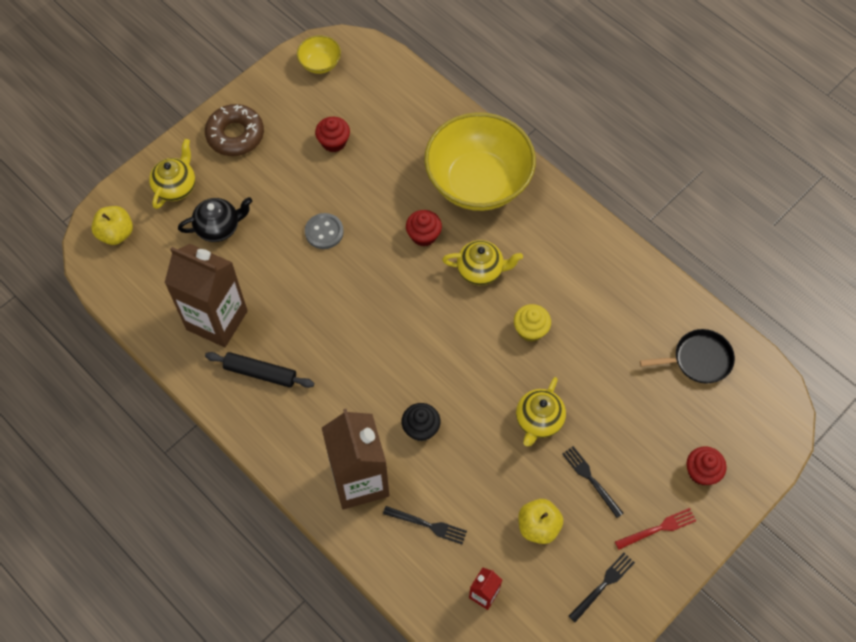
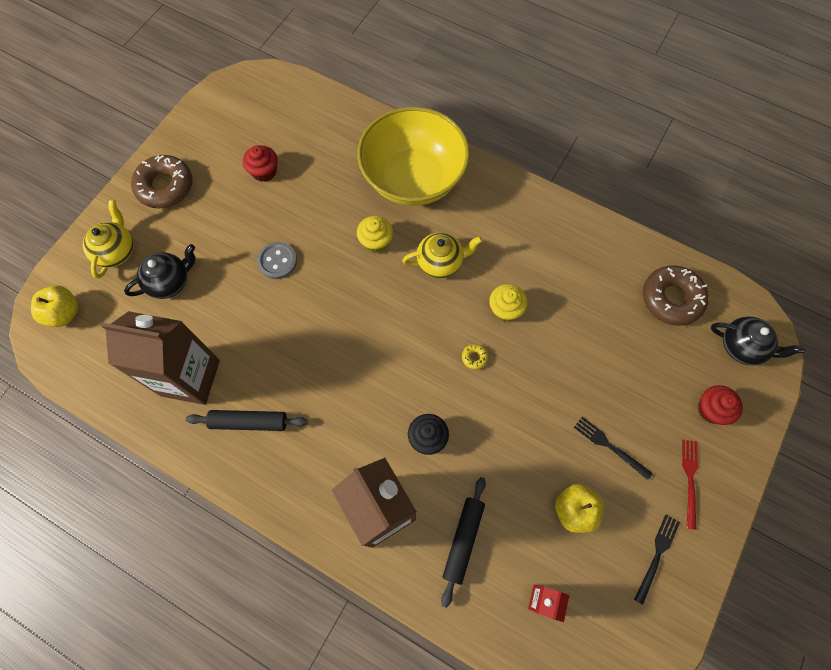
camera: 15 degrees left, 5 degrees up
(320, 63) = (232, 101): yellow bowl -> none
(423, 235) = (376, 241): red cupcake -> yellow cupcake
(427, 525) = (463, 540): black fork -> black rolling pin
(486, 367) = (474, 357): none -> yellow donut
(538, 420) = (540, 399): yellow teapot -> none
(658, 529) = (690, 480): red fork -> red fork turned 45 degrees counterclockwise
(699, 359) = (671, 299): black pan -> brown donut
(754, 422) = (742, 347): none -> black teapot

